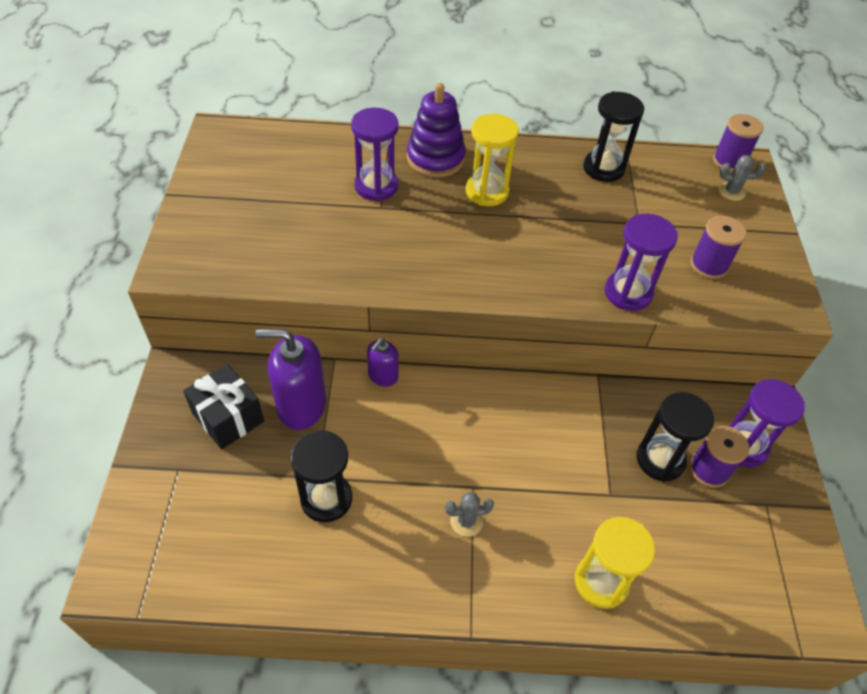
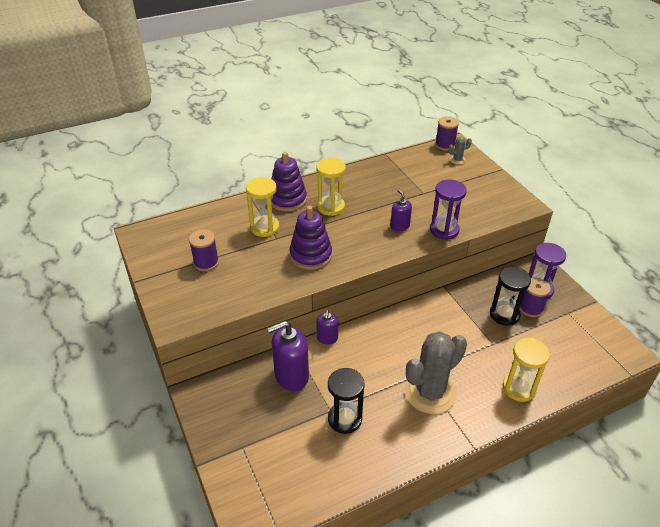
camera: 25 degrees left, 10 degrees down
(228, 417) = (251, 403): black gift -> none
(376, 186) = (264, 227): purple hourglass -> yellow hourglass
(407, 251) = (310, 255): none -> purple stacking toy
(466, 521) = (430, 392): grey cactus -> grey cactus, size x2.46
(565, 259) = (399, 226): none -> purple soap dispenser
(603, 168) = (384, 171): black hourglass -> none
(708, 265) = (473, 201): purple spool -> purple spool (206, 263)

